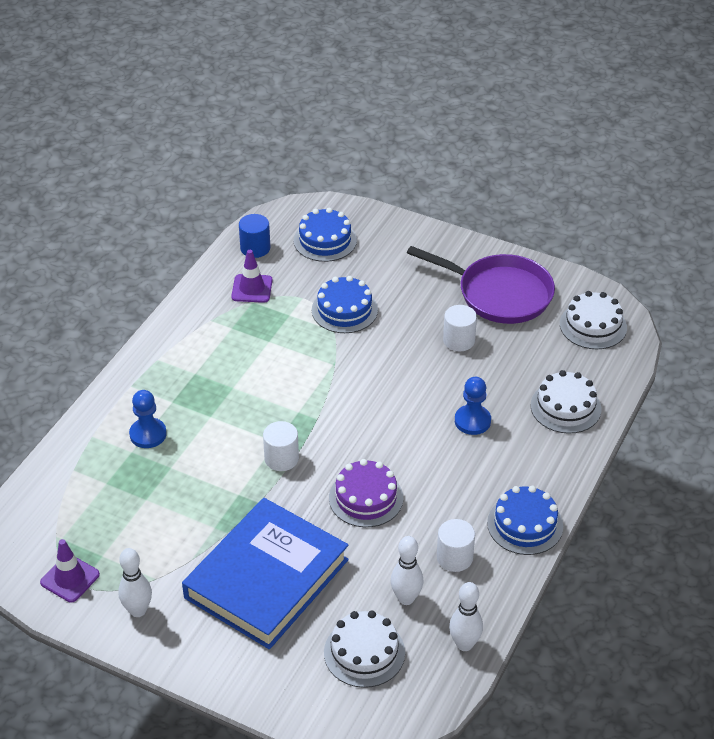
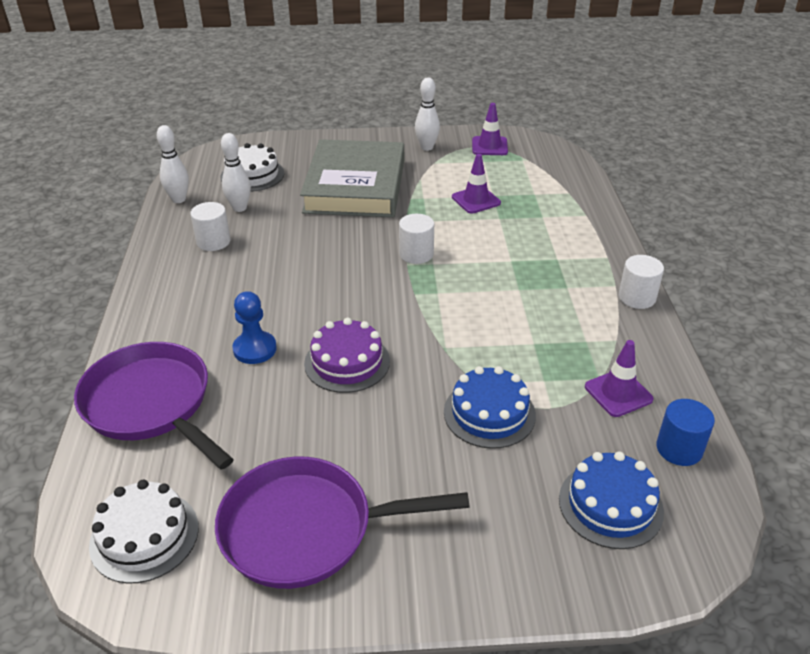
camera: 150 degrees right, 5 degrees down
(148, 434) = (545, 231): blue pawn -> none
(168, 500) = (476, 200): none -> purple traffic cone
(266, 578) = (355, 186): blue book -> grey book
(366, 498) = (318, 253): purple cake -> purple cake (347, 362)
(459, 340) = (323, 433): white cylinder -> white cylinder (637, 297)
(525, 524) = (159, 283): blue cake -> none
(565, 407) = (151, 404): white cake -> purple pan

